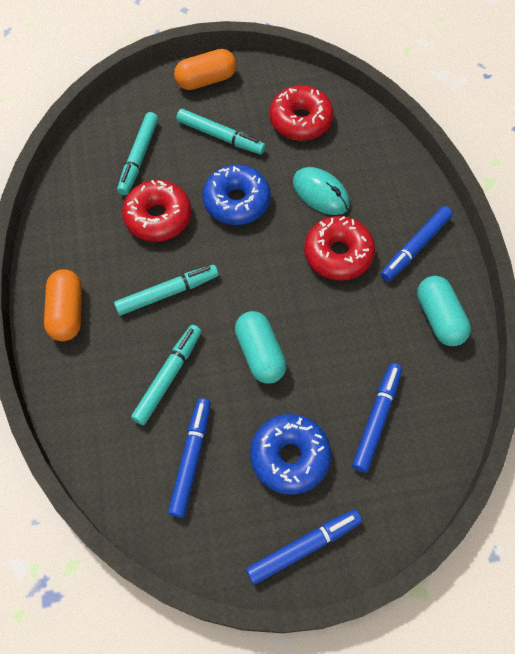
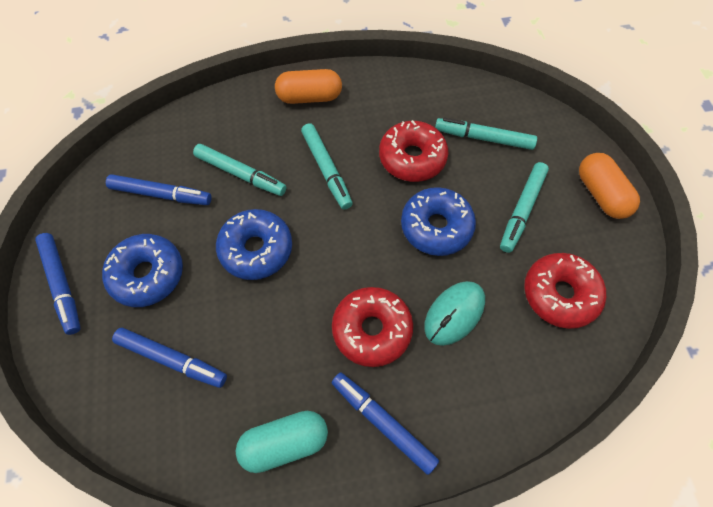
camera: 90 degrees right, 0 degrees up
(260, 354) = (256, 249): turquoise capsule -> blue donut

